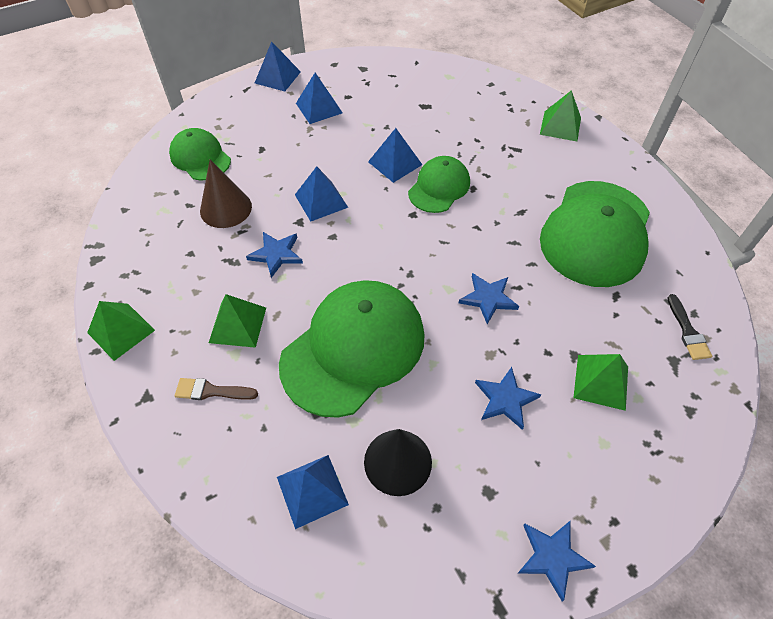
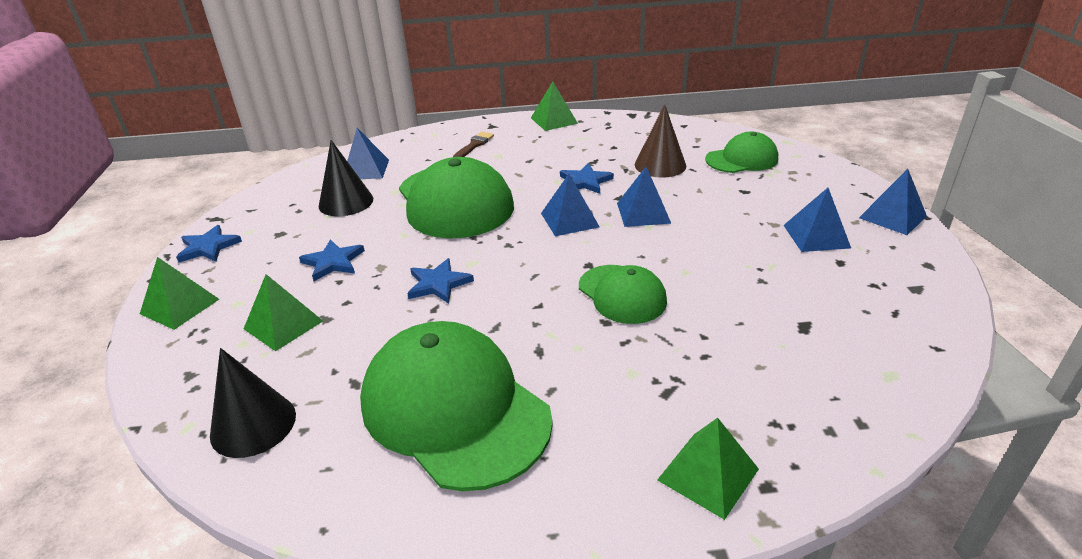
camera: 115 degrees right, 20 degrees down
(238, 325) = (523, 158): green pyramid -> green pyramid (179, 306)
(395, 163) = (683, 271): blue pyramid -> blue pyramid (569, 220)
(687, 331) = (253, 424): black brush -> black cone

